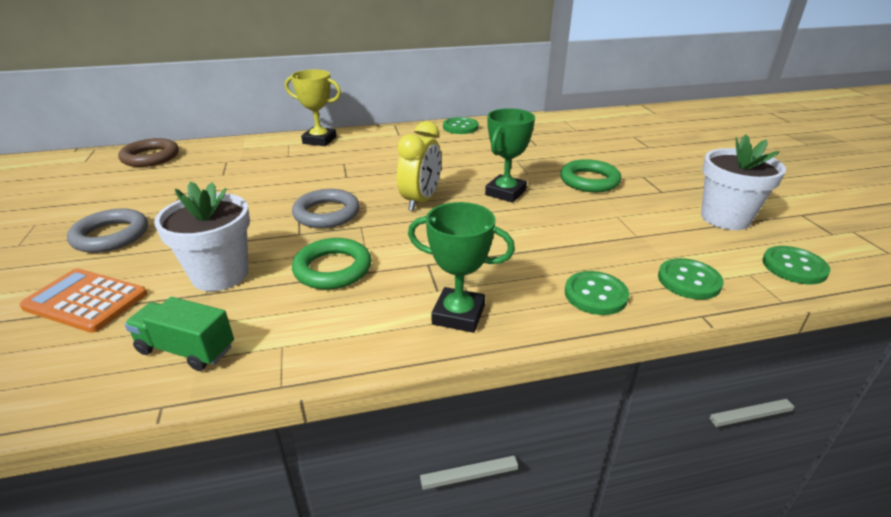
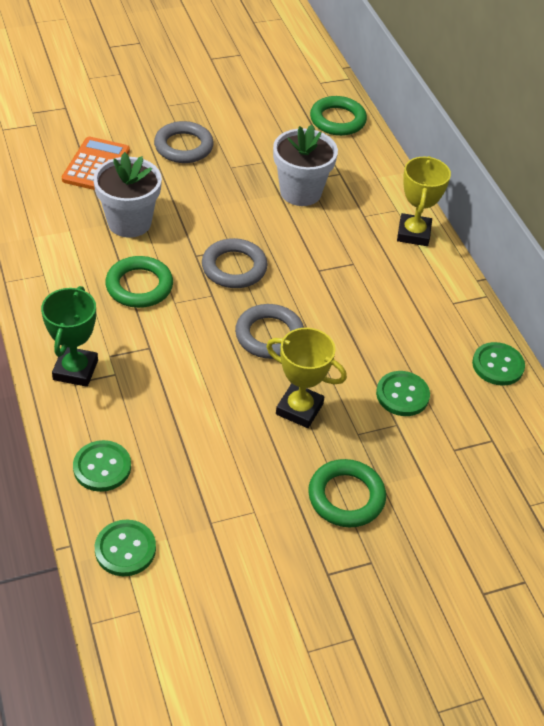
camera: 80 degrees right, 15 degrees up
(150, 157) = (337, 120): brown ring -> green ring
(186, 349) = (42, 229): green truck -> none
(420, 201) = (269, 335): yellow clock -> grey ring
(505, 193) = (299, 409): green trophy -> yellow trophy
(725, 218) = (261, 627): white flower pot -> white flower pot (300, 192)
(794, 267) = (153, 661): green button -> green button (402, 395)

